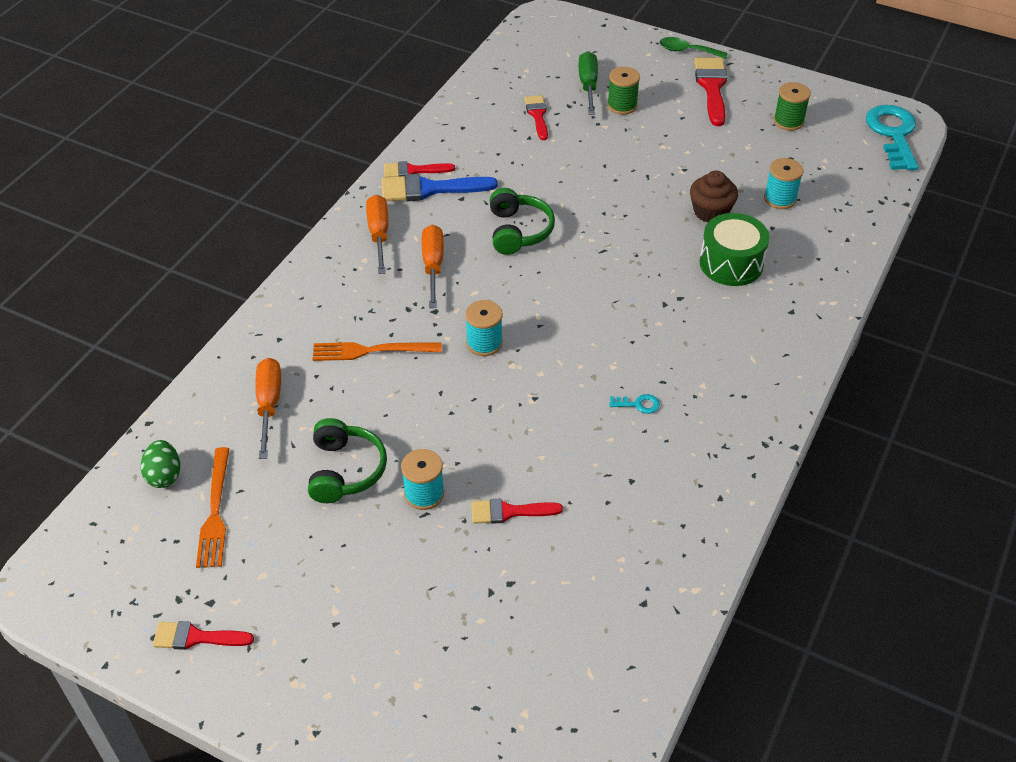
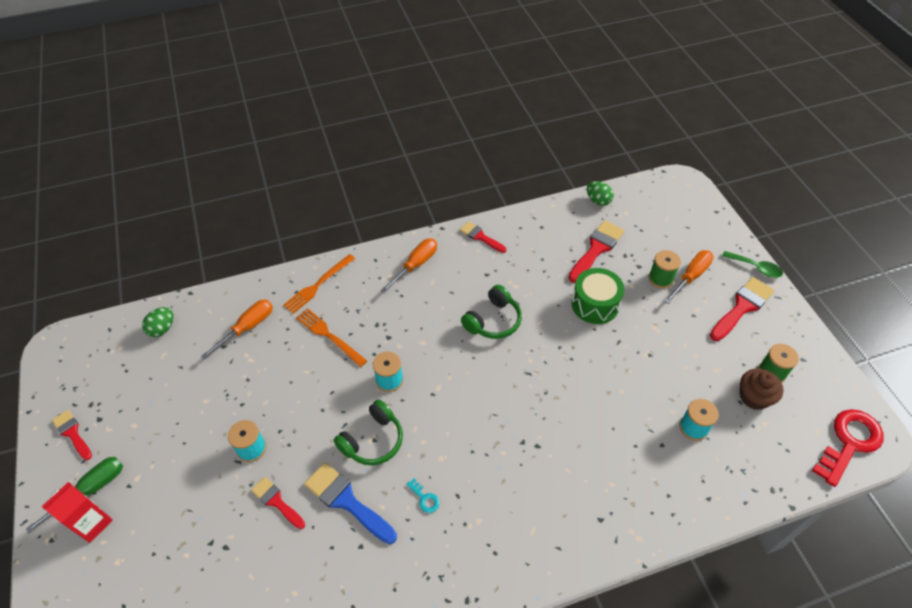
camera: 45 degrees right, 5 degrees up
(215, 511) = (158, 369): orange fork -> orange fork (318, 285)
(342, 681) = (92, 523): none -> red carton
(345, 470) = (235, 399): green headphones -> green headphones (373, 440)
(429, 189) = (475, 255): blue brush -> blue brush (346, 501)
(433, 265) = (420, 307): orange screwdriver -> orange screwdriver (691, 276)
(488, 74) = (598, 201): none -> green egg
(537, 115) = (596, 249): red brush -> red brush, size x1.60
(588, 85) = (654, 249): green screwdriver -> green screwdriver (91, 489)
(687, 51) = (755, 267): green spoon -> green spoon turned 150 degrees clockwise
(710, 212) = (631, 399): brown cupcake -> brown cupcake (754, 397)
(731, 263) = (600, 449): green drum -> green drum (595, 304)
(893, 134) = (849, 442): turquoise key -> red key

